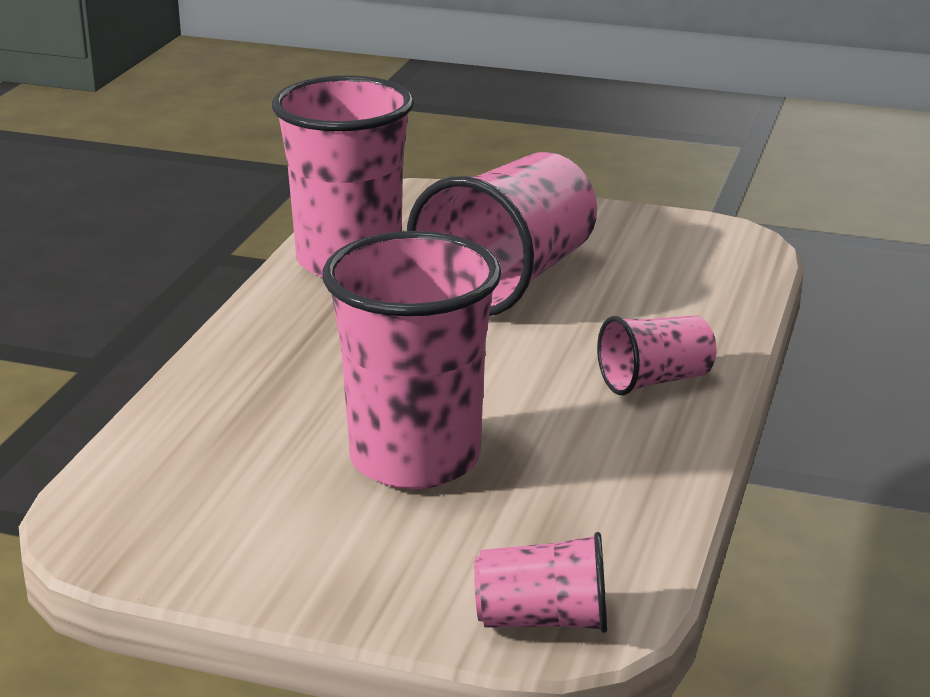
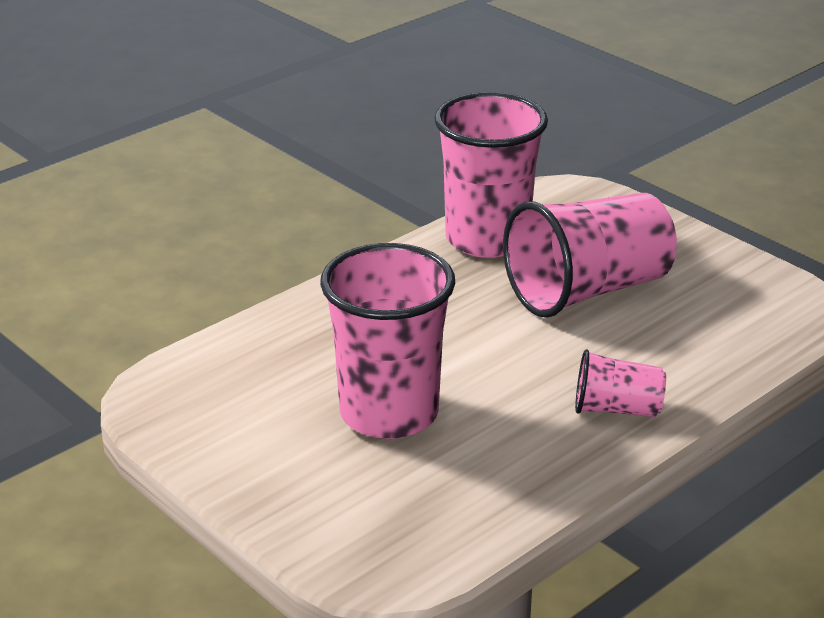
camera: 30 degrees right, 5 degrees up
(543, 620) = (362, 561): pink cup -> none

